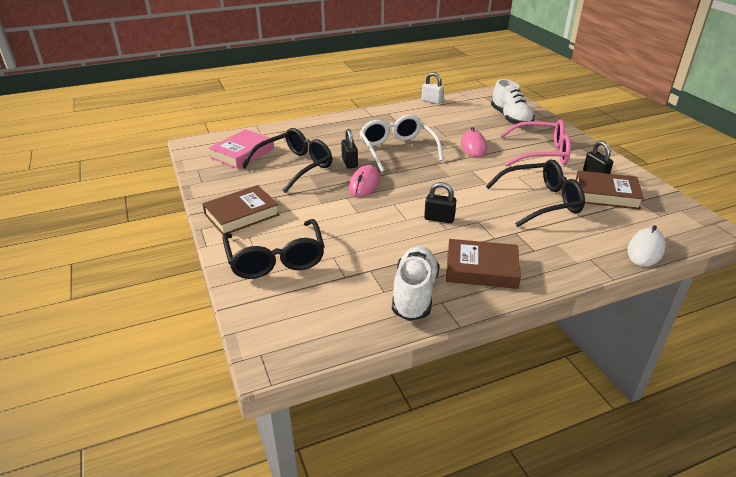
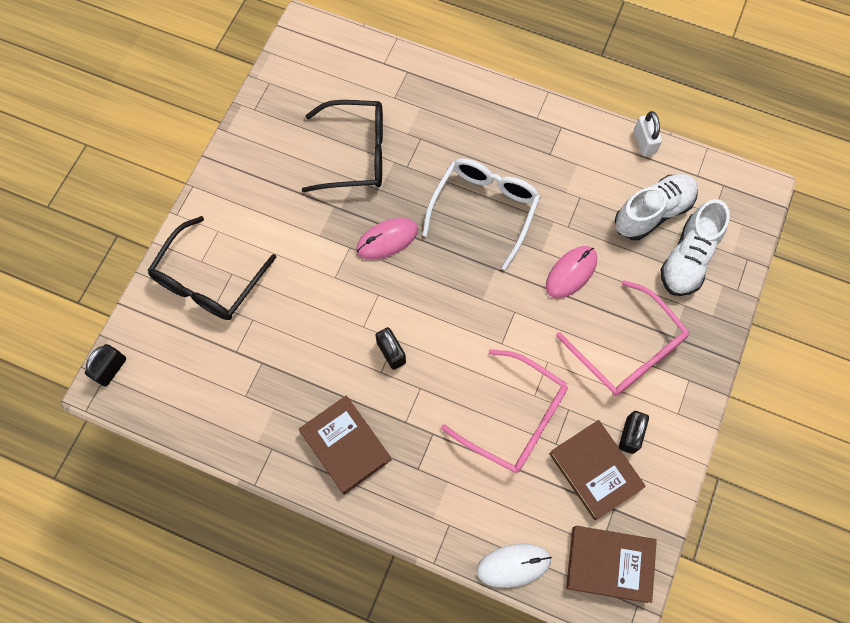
camera: 45 degrees right, 35 degrees up
(241, 214) = (240, 193): brown book -> brown book (609, 564)
(242, 153) = (332, 86): pink book -> none
(349, 163) = (412, 191): black padlock -> black padlock (111, 369)
(414, 294) = (262, 421): white shoe -> white shoe (653, 212)
(541, 201) = (515, 418): black glasses -> pink glasses

